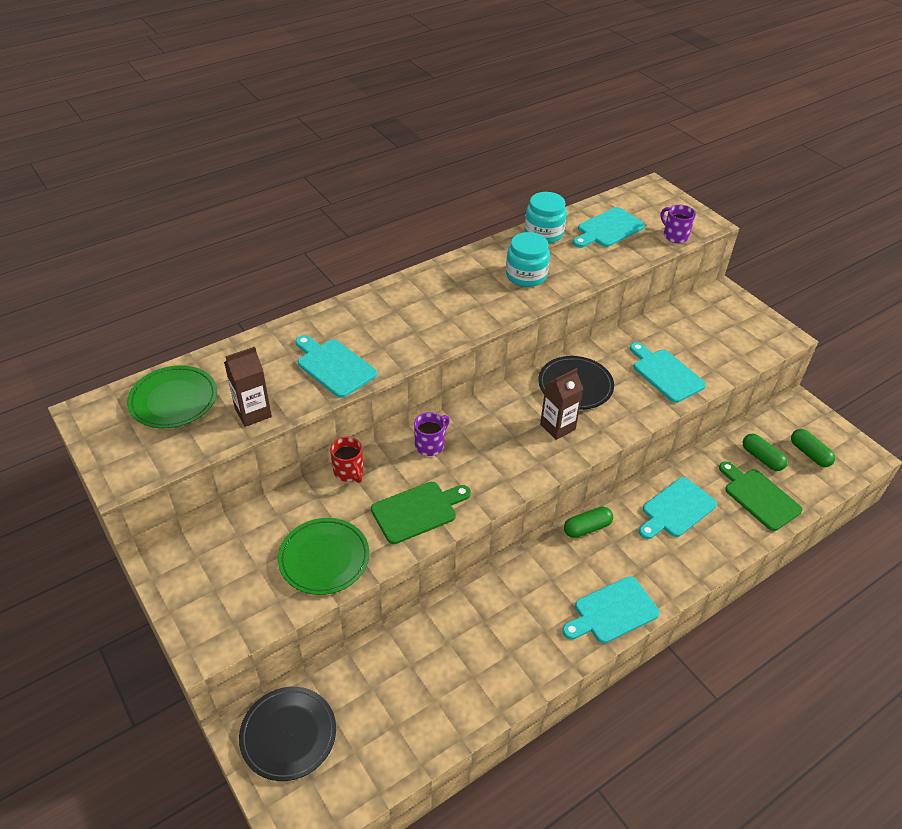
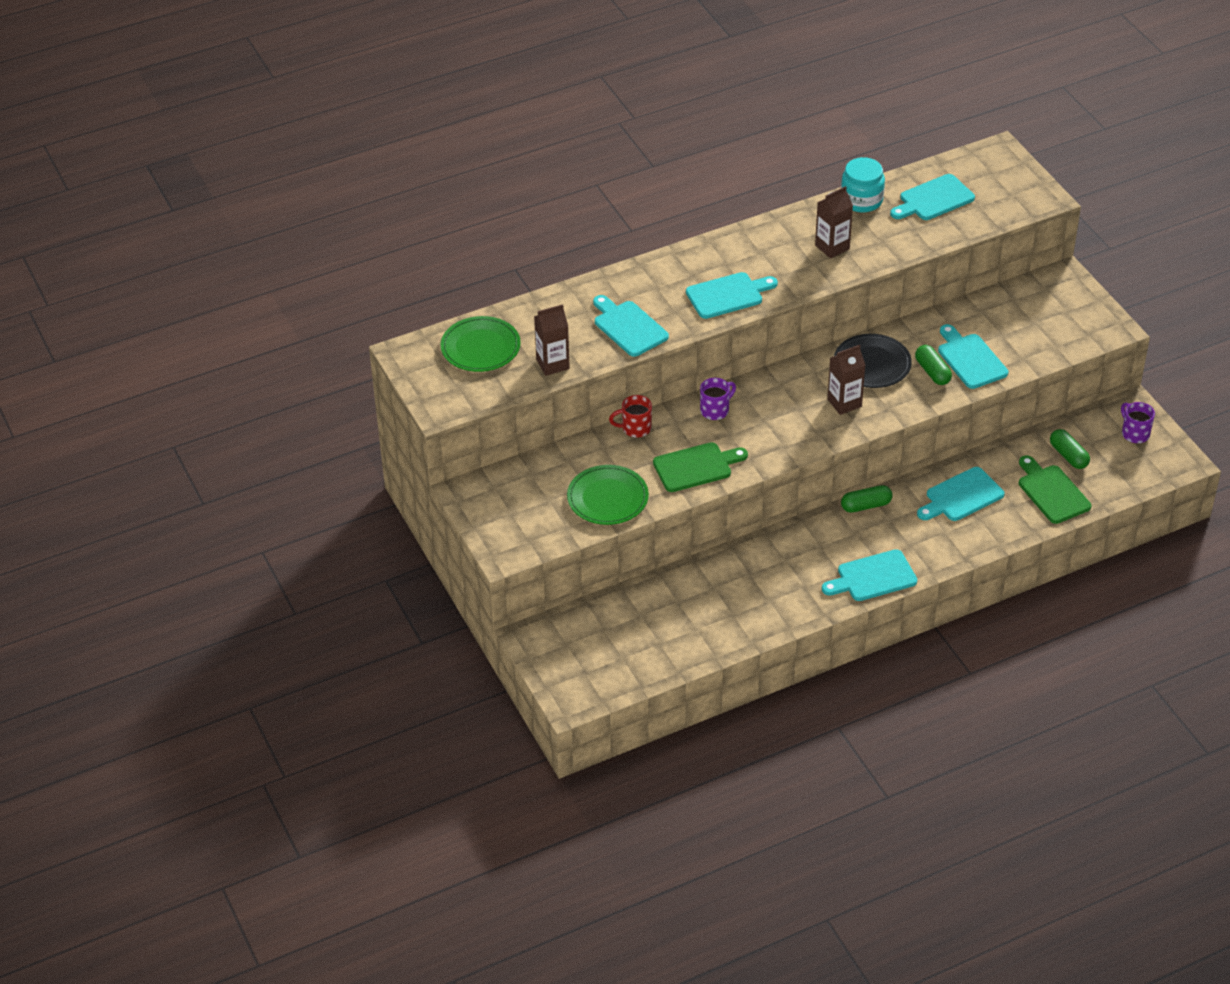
camera: 10 degrees right, 0 degrees up
(288, 734) = (567, 641): black plate -> none
(349, 472) = (635, 428): red mug -> red mug turned 105 degrees clockwise
(433, 327) = (728, 295): none -> turquoise cutting board
(526, 275) = (832, 247): turquoise jar -> brown carton
(674, 236) = (1004, 211): purple mug -> purple mug (1134, 433)
(809, 454) = (1122, 455): green capsule -> green capsule (932, 372)

